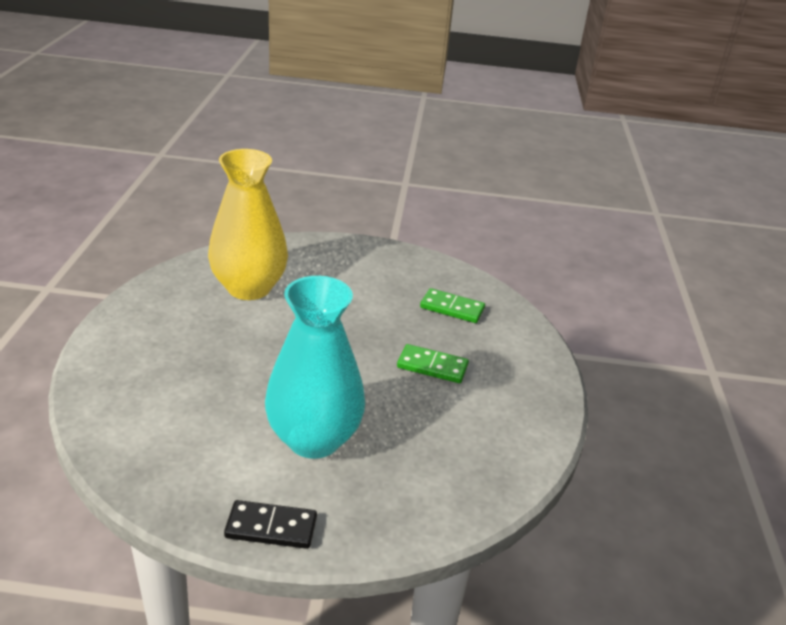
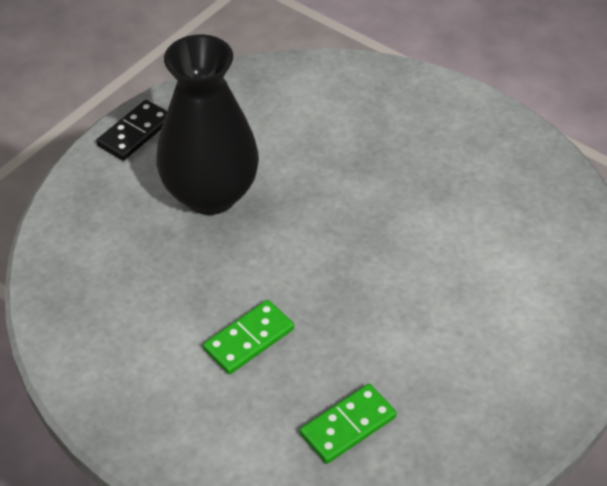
camera: 125 degrees right, 15 degrees up
(249, 288) = (500, 234): yellow vase -> none
(314, 439) = (210, 194): turquoise vase -> black vase

